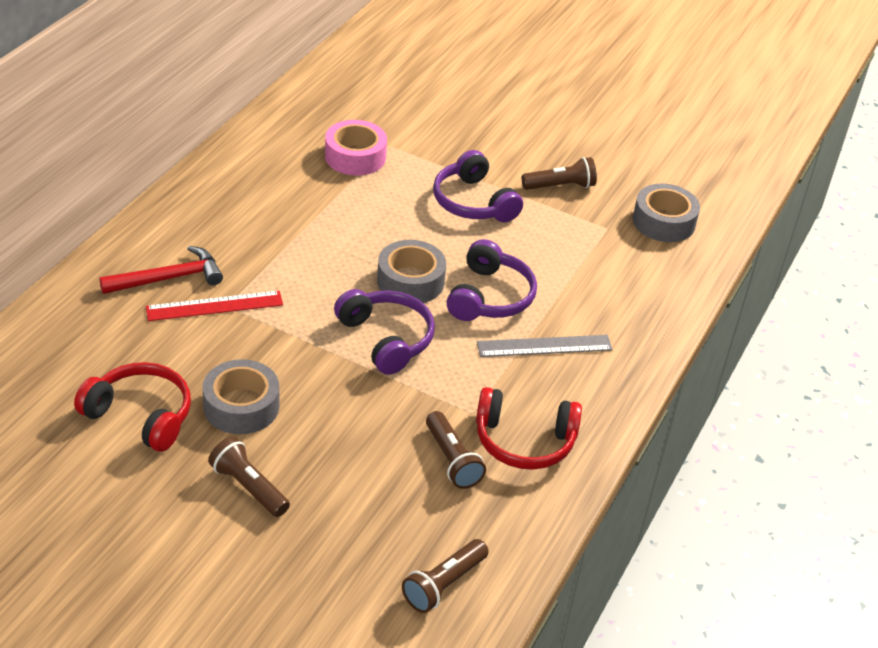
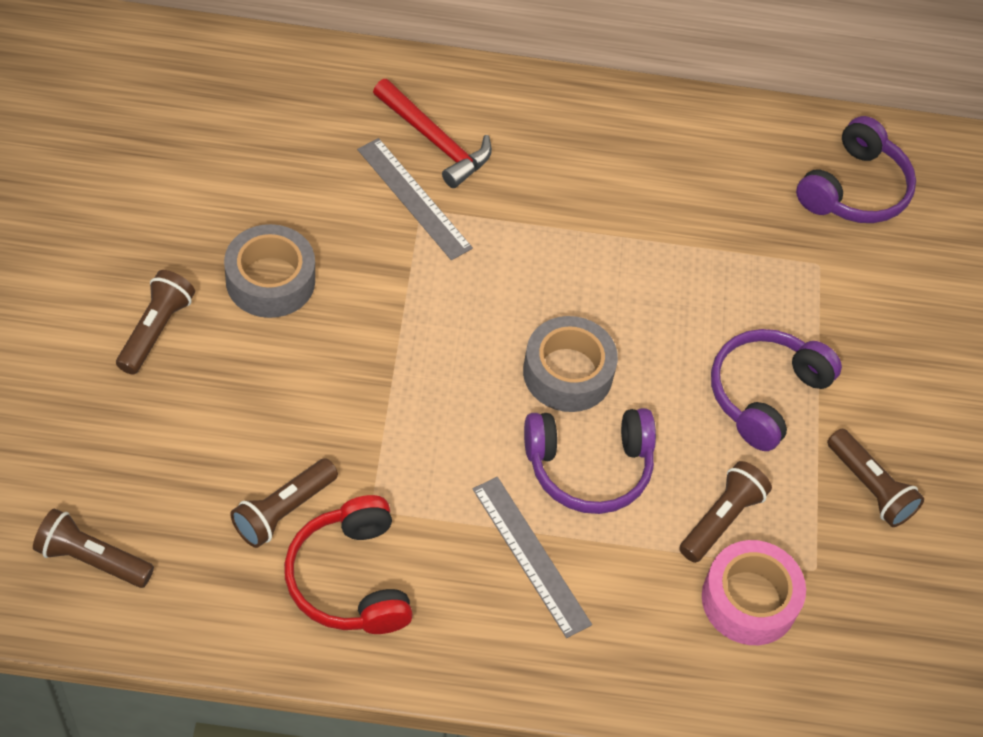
camera: 65 degrees right, 15 degrees up
(140, 415) = (214, 199): red headphones -> none
(214, 306) = (413, 198): red ruler -> grey ruler
(355, 157) = (770, 237): pink tape -> pink tape (749, 600)
(386, 339) = (450, 380): purple headphones -> purple headphones (854, 189)
(555, 253) = (721, 519): none -> brown flashlight
(663, 222) = (878, 640): grey tape -> none

